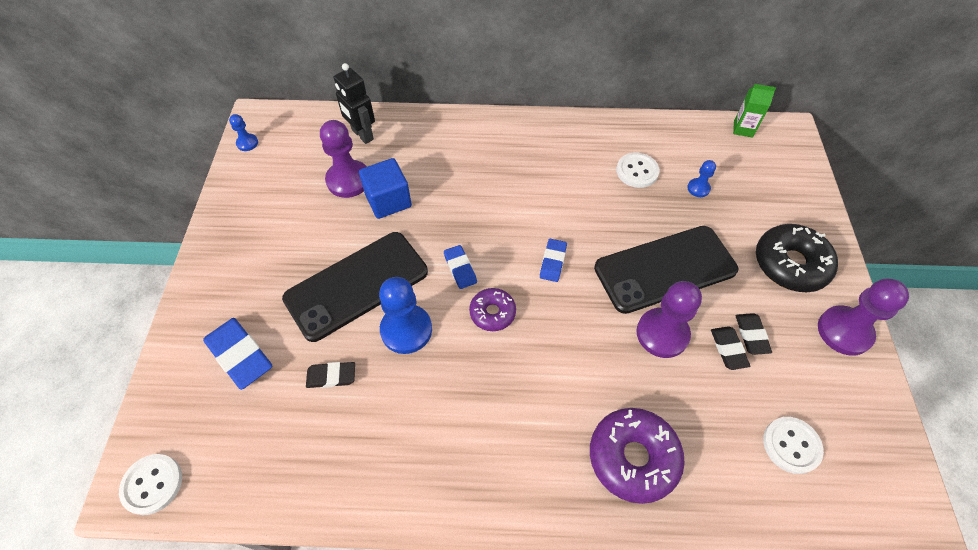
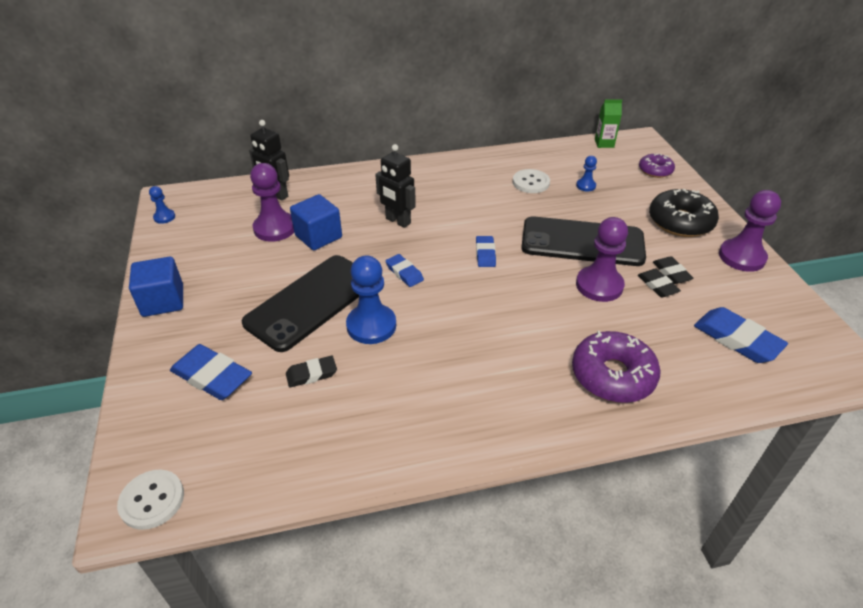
camera: 15 degrees left, 15 degrees down
(219, 251) = (163, 301): none -> blue cube
(475, 196) = (397, 221): none -> black robot
(492, 313) = (446, 298): purple donut -> purple donut (655, 170)
(665, 269) = (582, 242): black phone -> black phone turned 45 degrees clockwise
(791, 445) = (737, 339): white button -> blue eraser

